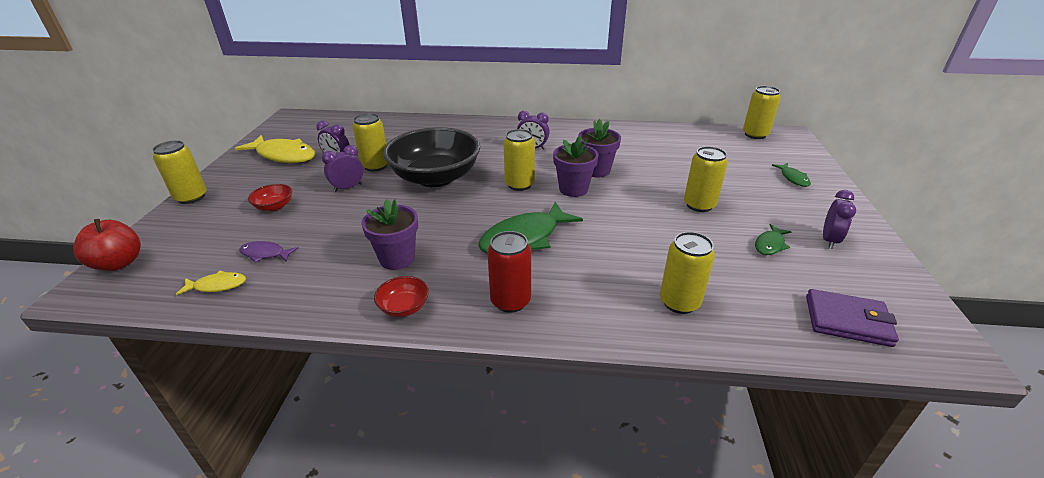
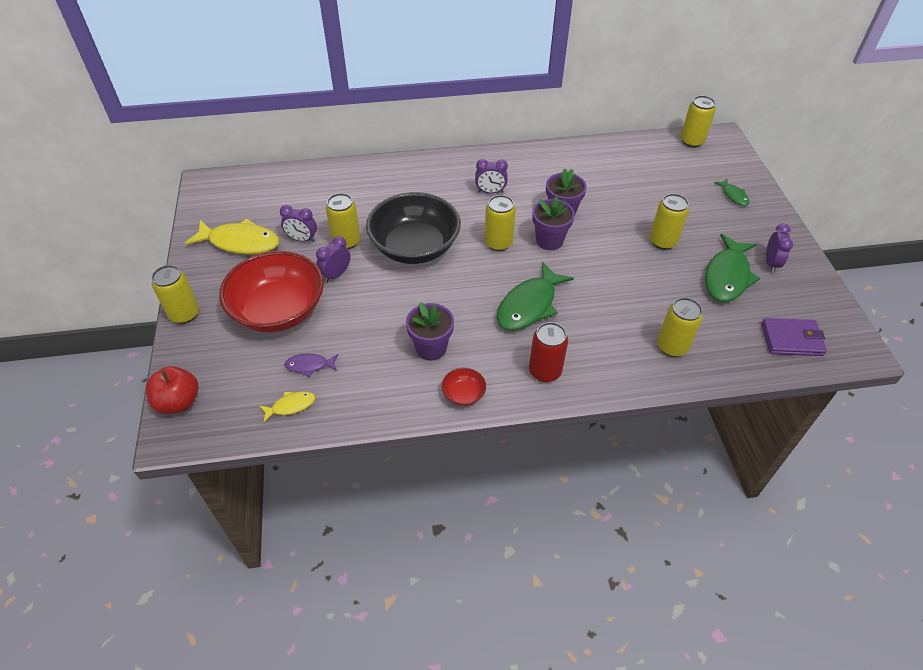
camera: 15 degrees left, 15 degrees up
(274, 206) = (279, 311): red bowl -> red bowl, size x2.48
(770, 244) = (727, 276): green fish -> green fish, size x2.03

